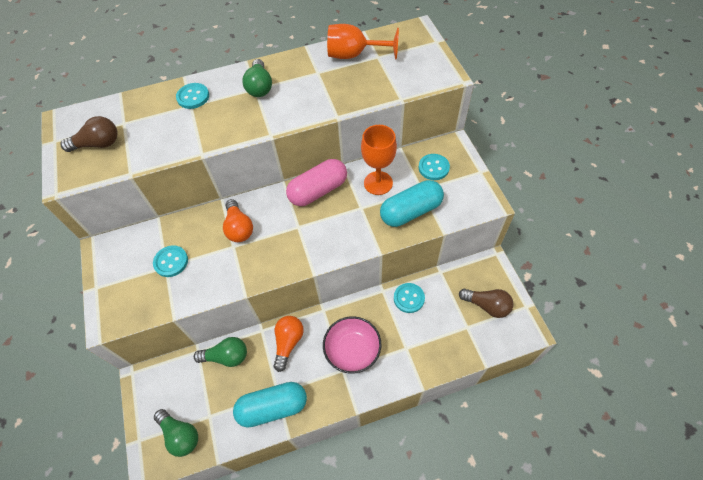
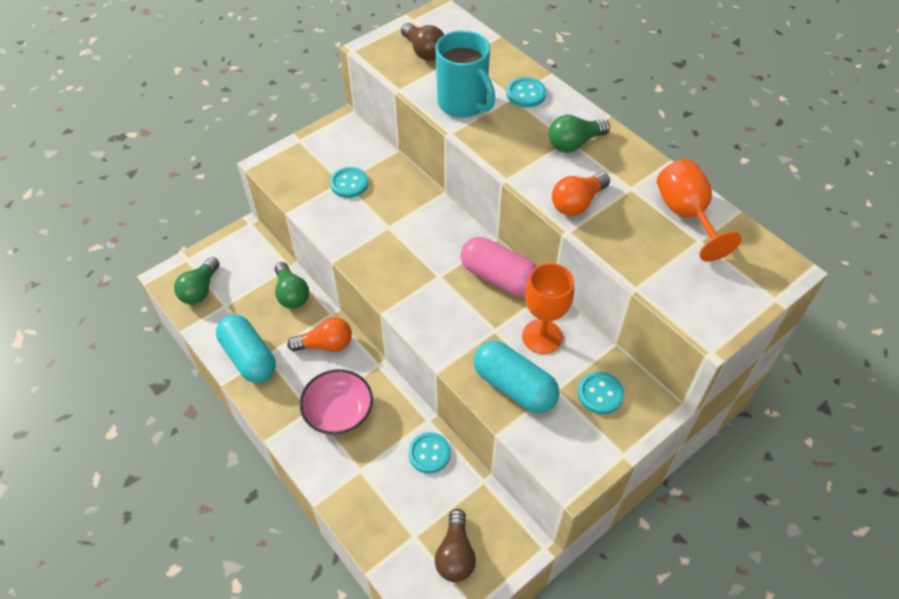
camera: 65 degrees right, 5 degrees down
(177, 136) = (463, 104): none -> turquoise mug
(239, 228) = (414, 223): orange light bulb -> orange light bulb (577, 203)

